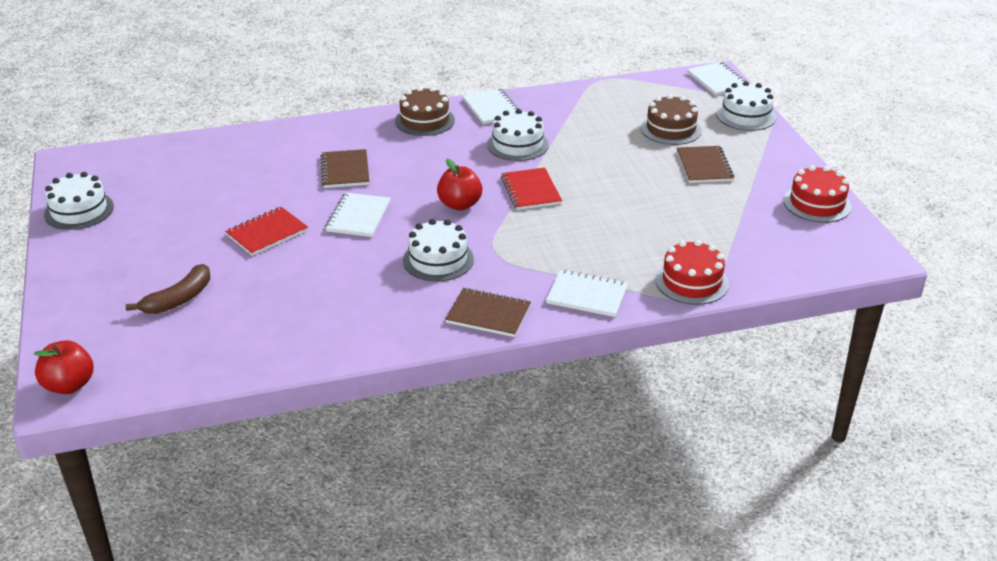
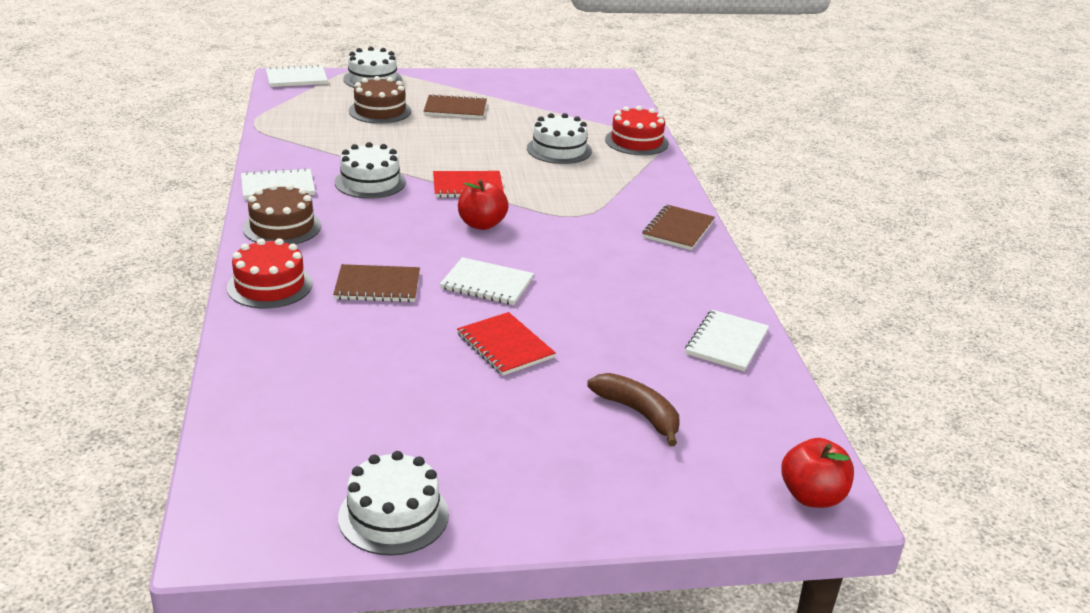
camera: 85 degrees left, 5 degrees down
(438, 260) = (583, 245): white cake -> white cake (559, 150)
(587, 295) = (652, 184): white notebook -> white notebook (726, 342)
(817, 203) = (532, 81): red cake -> red cake (269, 286)

